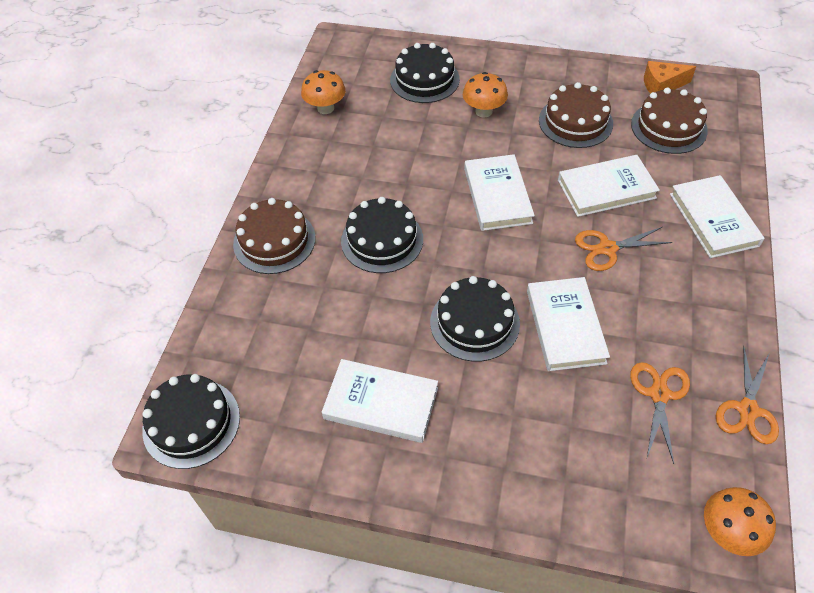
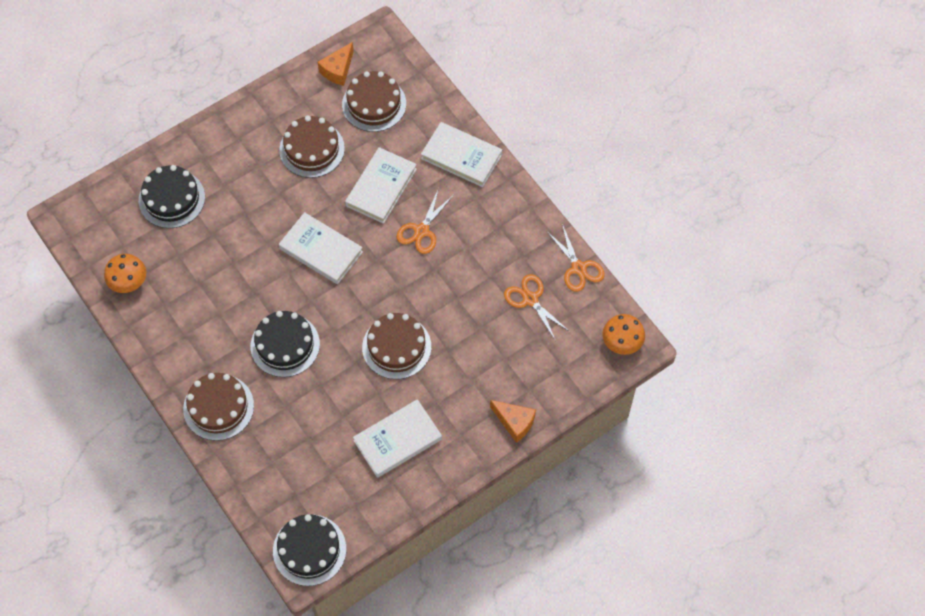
camera: 50 degrees left, 10 degrees up
(474, 322) = (396, 347): black cake -> brown cake
(483, 111) = (243, 191): orange mushroom -> none
(514, 499) = (514, 422): none -> orange cheese
(565, 326) = (447, 303): white book -> none

